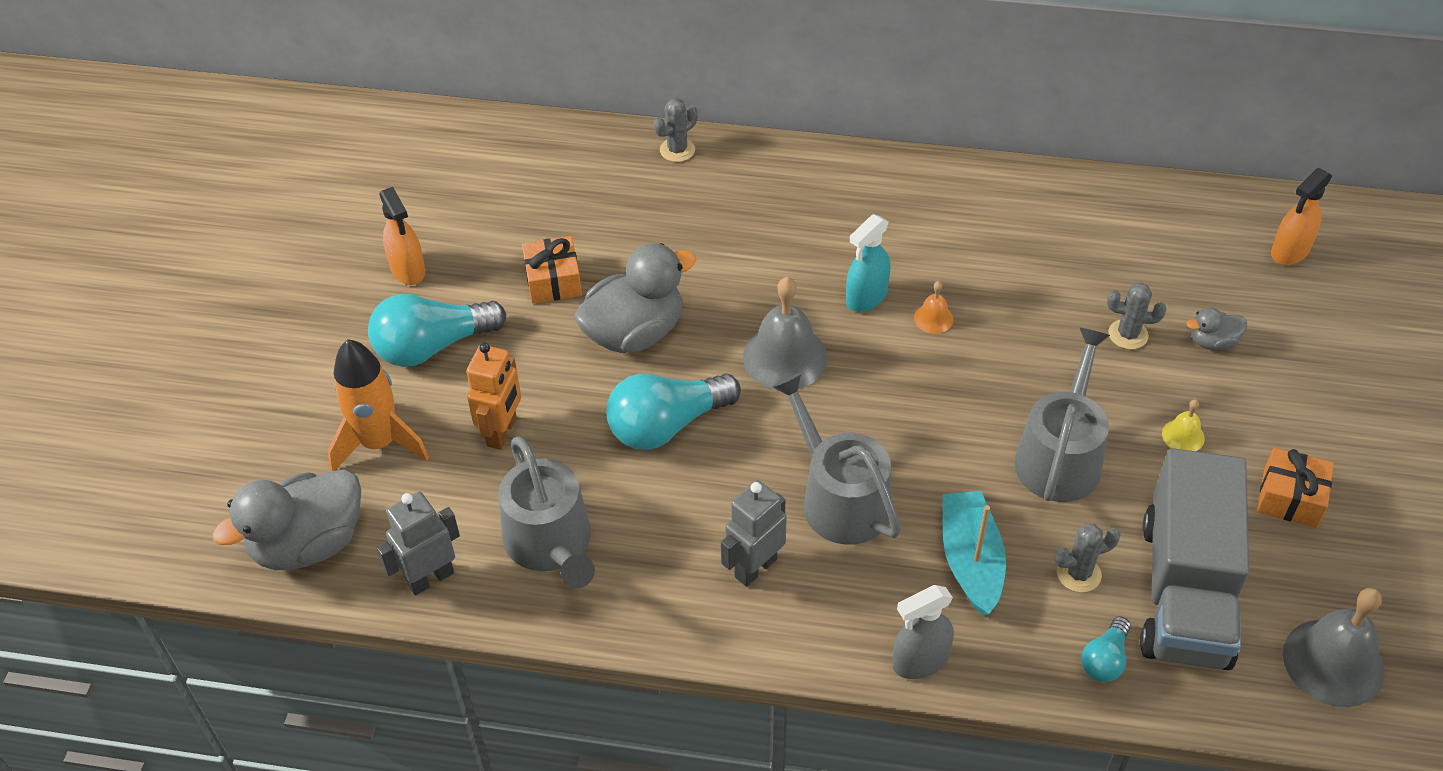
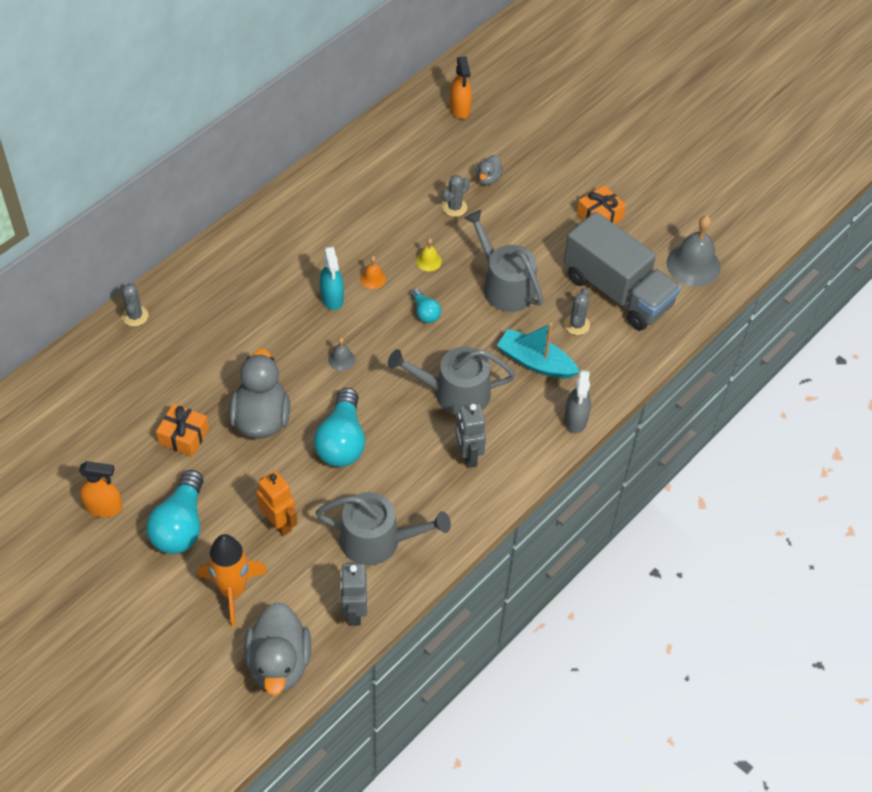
camera: 60 degrees left, 5 degrees up
(785, 357) = (341, 359): grey bell -> grey bell, size x0.47
(1105, 660) = (629, 346): turquoise light bulb -> turquoise light bulb (425, 312)
(1183, 436) = (533, 230): yellow bell -> yellow bell (428, 261)

